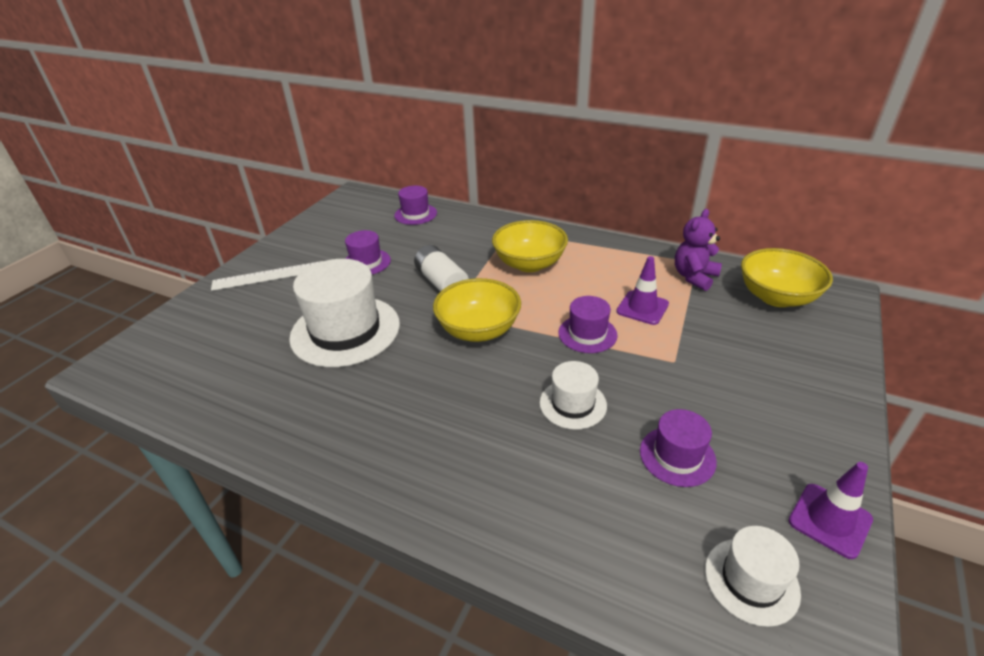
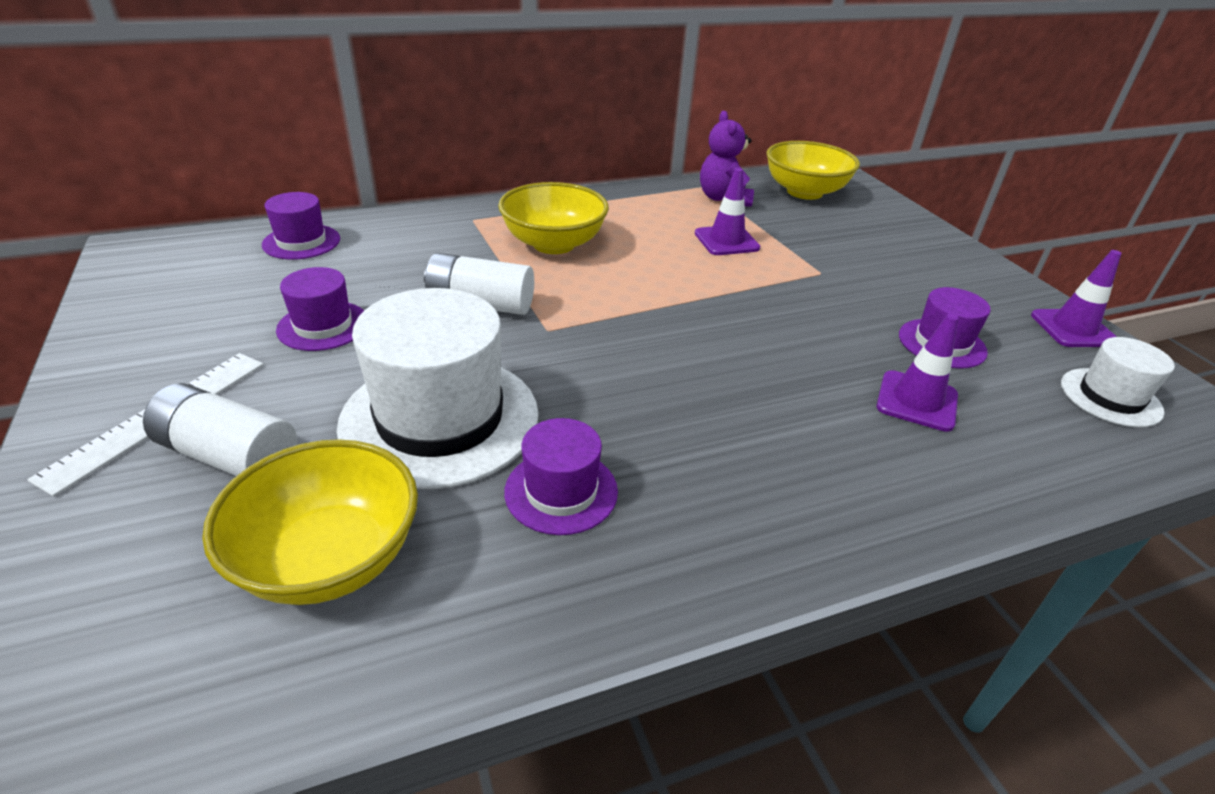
camera: 50 degrees left, 0 degrees up
(266, 304) = (229, 456): none -> white battery
(478, 330) = (612, 332): yellow bowl -> yellow bowl (330, 558)
(573, 404) = (811, 350): white hat -> none
(584, 475) = (916, 401): none -> purple traffic cone
(587, 334) = (720, 284): purple hat -> purple hat (561, 491)

